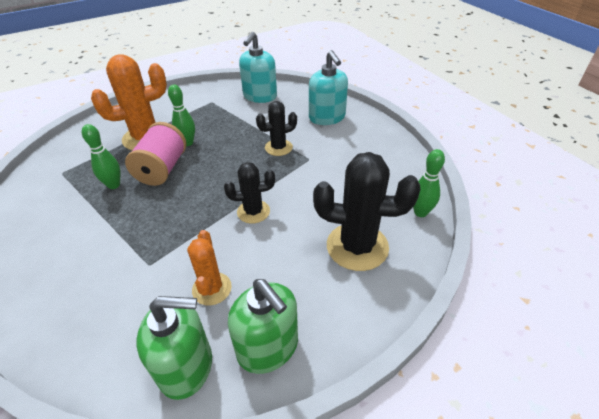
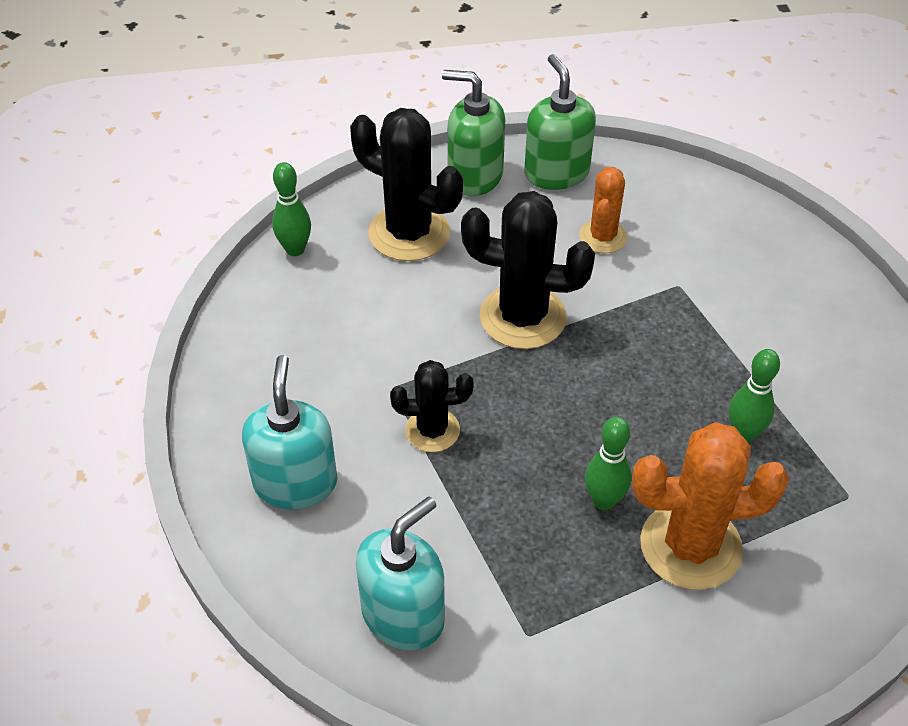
camera: 160 degrees left, 5 degrees up
(162, 169) = (658, 445): pink spool -> none
(186, 366) = (639, 180): green soap dispenser -> green soap dispenser (474, 176)
(253, 212) = (522, 317): black cactus -> black cactus, size x1.71

